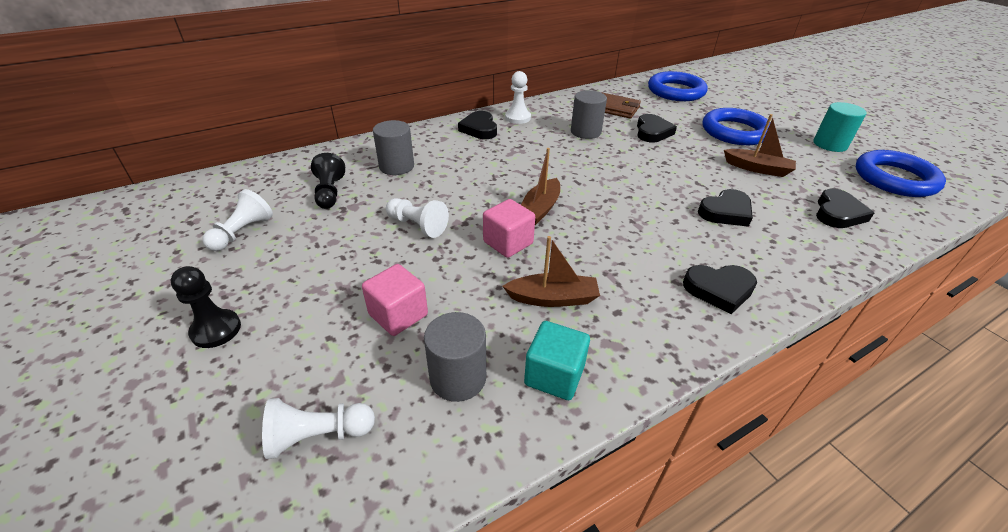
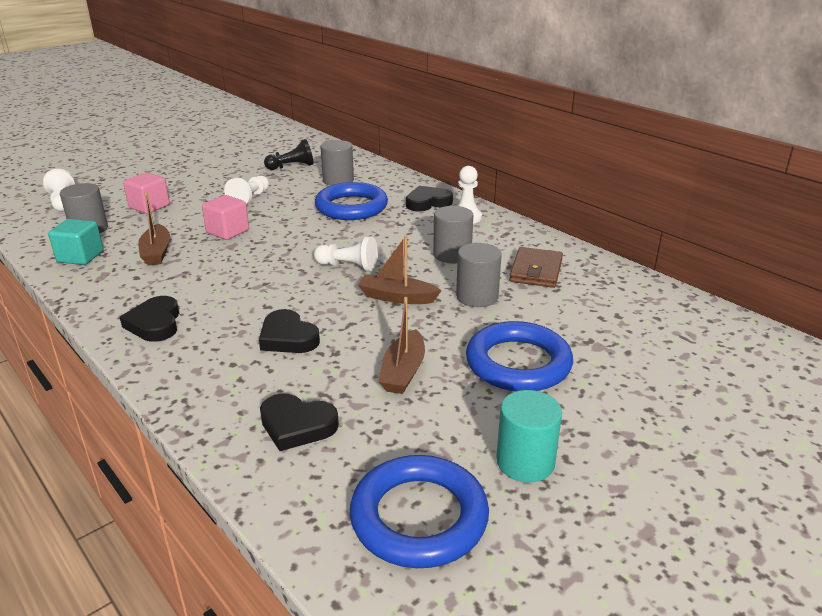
camera: 80 degrees right, 10 degrees down
(216, 330) = (147, 167): black pawn -> none
(242, 232) = (239, 154): white pawn -> white pawn (348, 266)
(540, 209) = (279, 240): brown boat -> brown boat (397, 297)
(652, 132) = (477, 296): black heart -> grey cylinder
(676, 91) = (644, 319): blue ring -> blue ring (351, 207)

